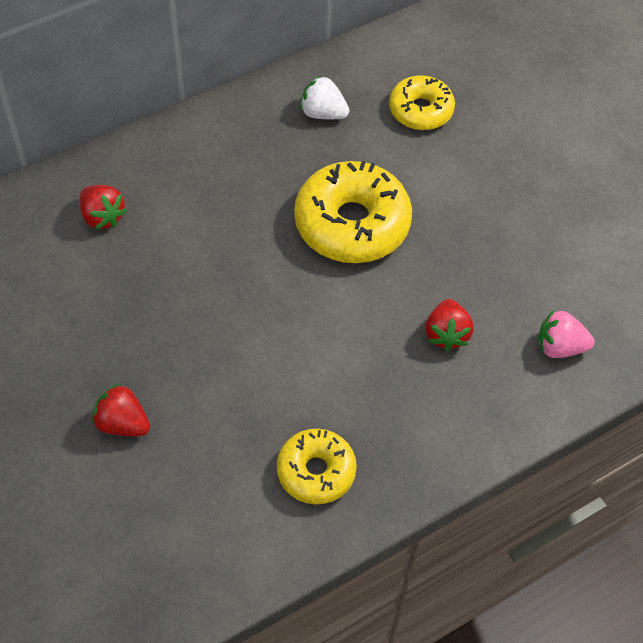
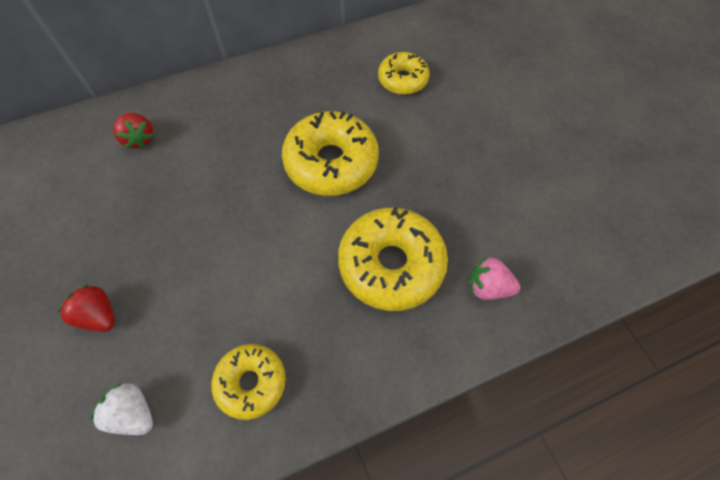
camera: 10 degrees right, 5 degrees up
(323, 113) = (327, 76): white strawberry -> white strawberry (134, 413)
(446, 334) = (391, 264): red strawberry -> yellow donut

